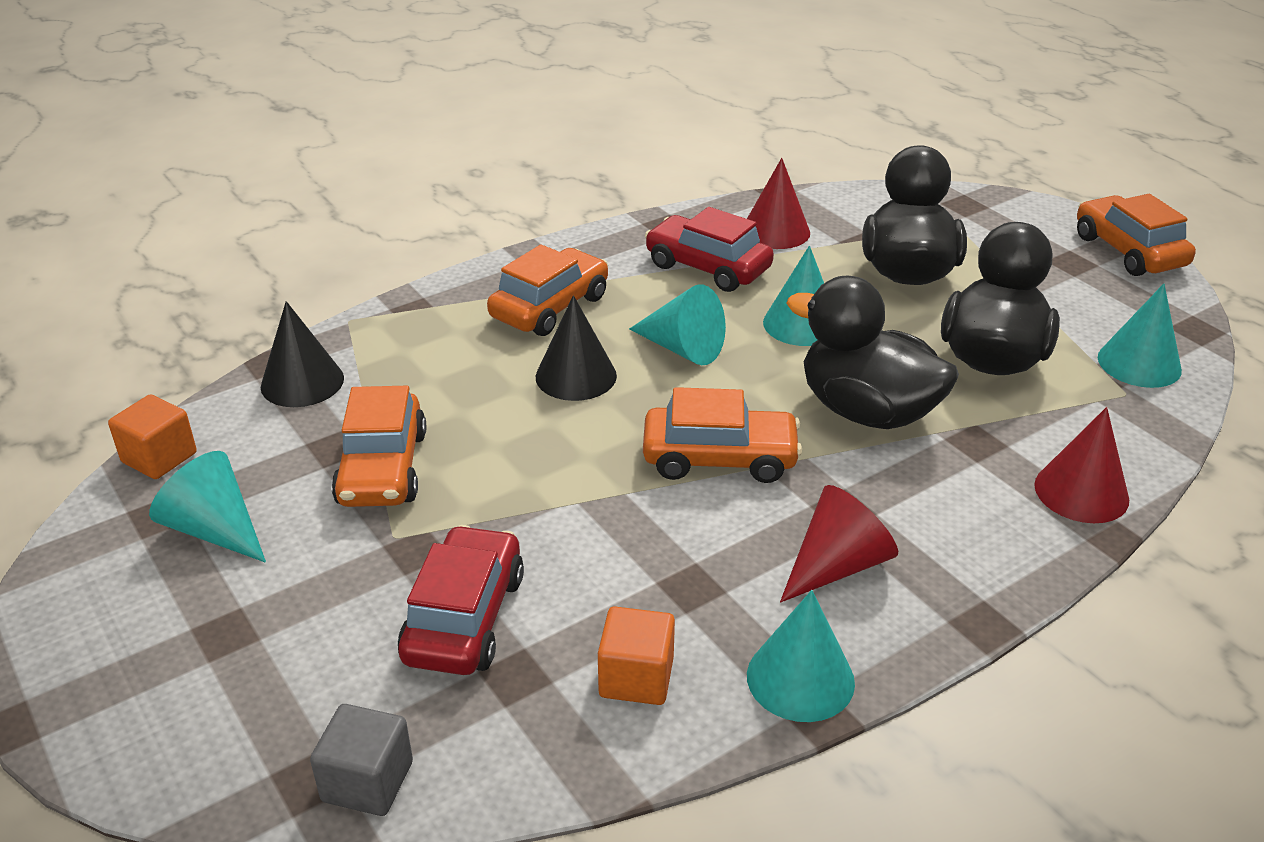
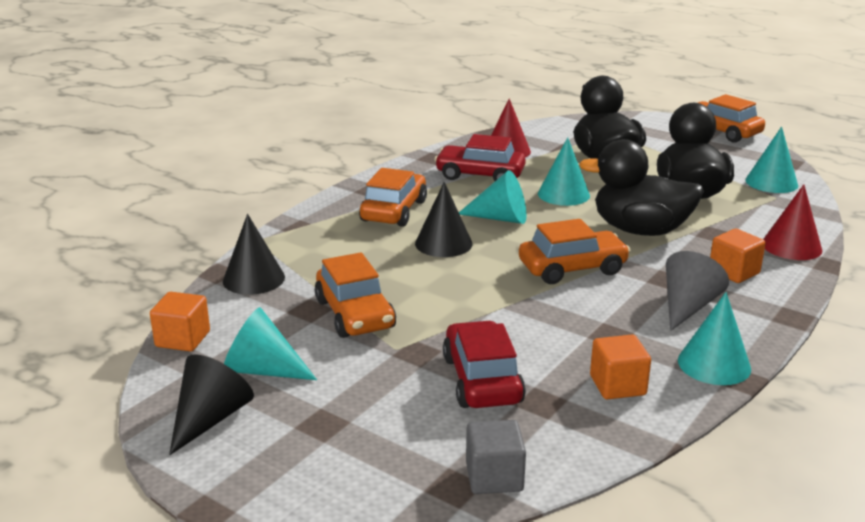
camera: 20 degrees left, 10 degrees down
(107, 588) = (210, 418): none -> black cone
(837, 565) = (687, 306): red cone -> grey cone
(953, 519) = (734, 272): none -> orange cube

